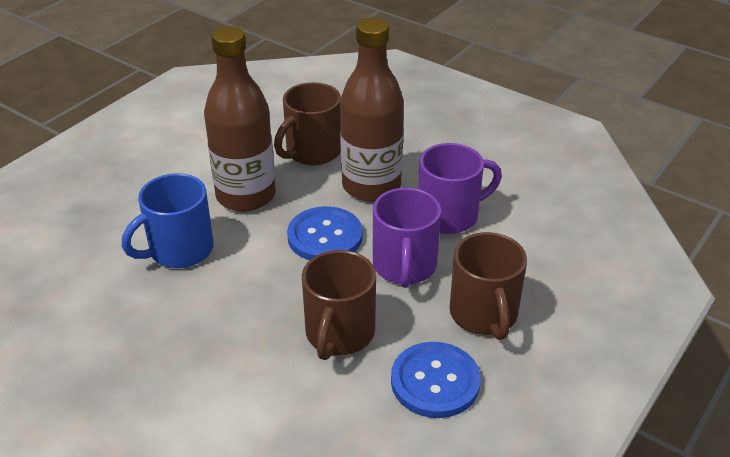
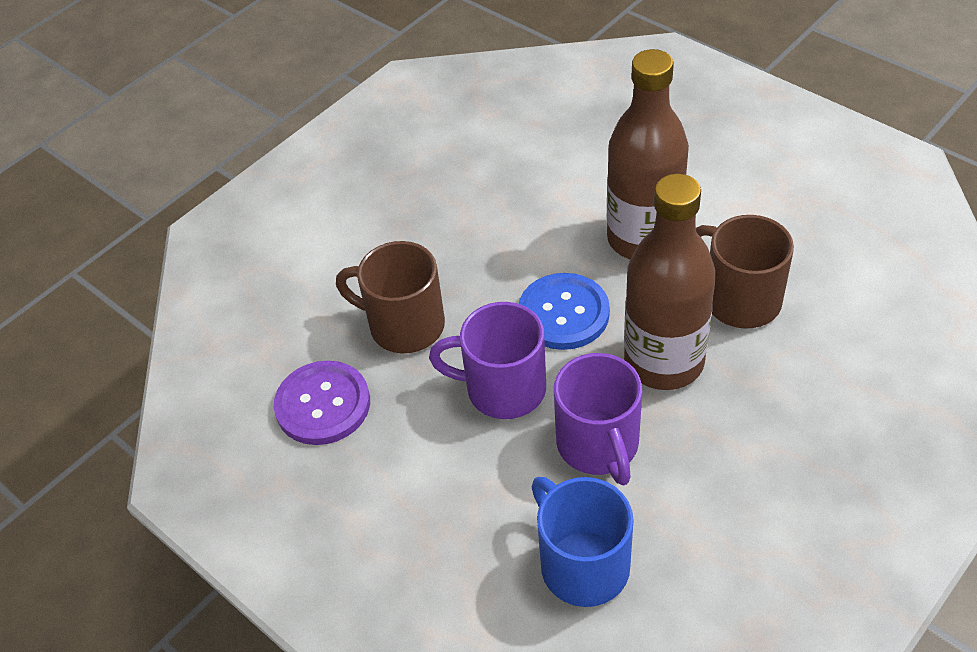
camera: 100 degrees right, 10 degrees up
(179, 250) = (548, 191): blue mug -> blue mug (582, 564)
(435, 381) = (323, 404): blue button -> purple button
(484, 315) = (411, 461): brown mug -> none

